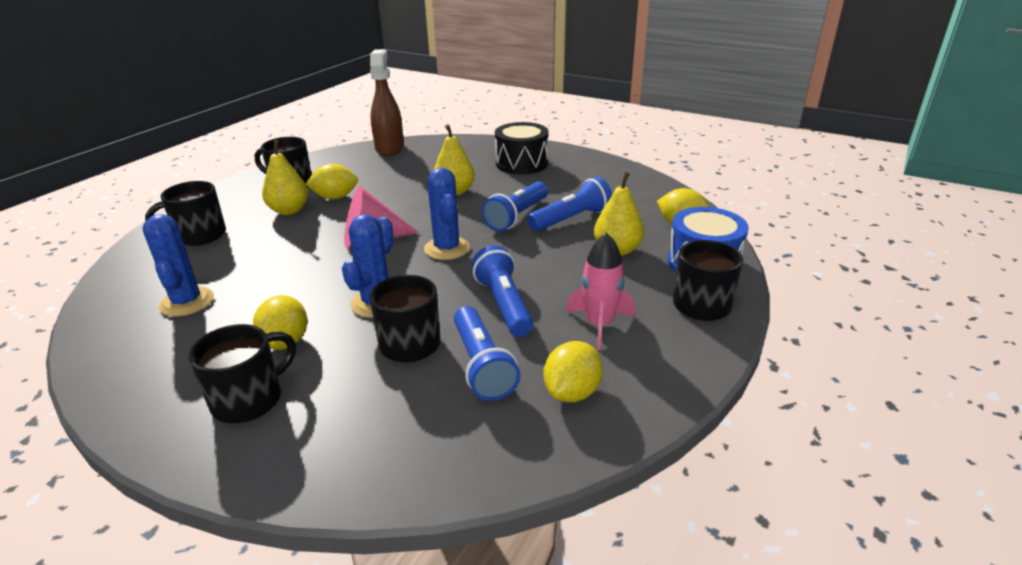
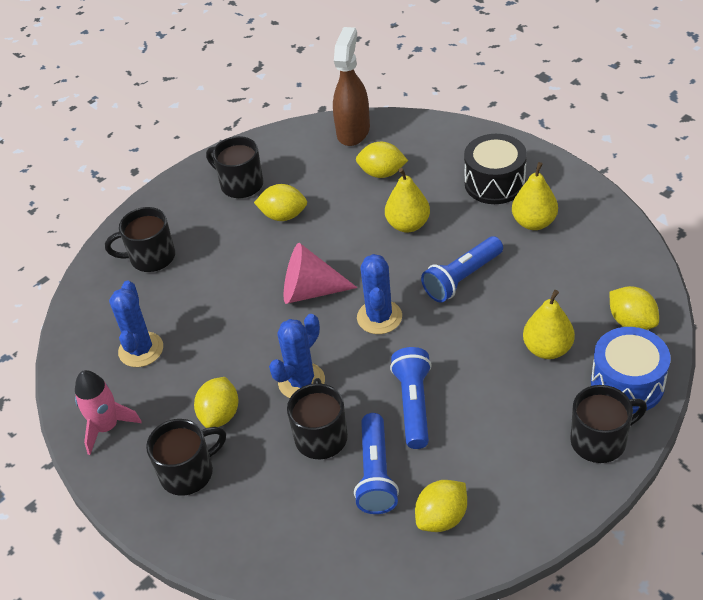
camera: 20 degrees right, 15 degrees up
(289, 210) = (236, 231): yellow pear -> yellow pear (534, 222)
(422, 167) = (382, 173): none -> yellow lemon
(571, 219) = (517, 292): blue flashlight -> none
(599, 324) = (492, 446): pink rocket -> pink rocket (107, 427)

